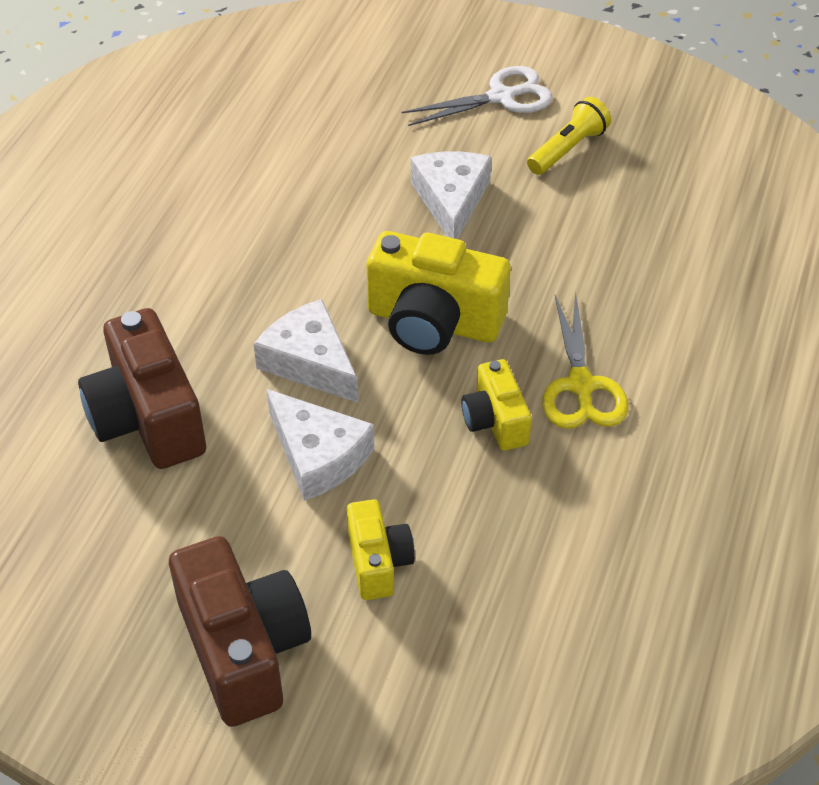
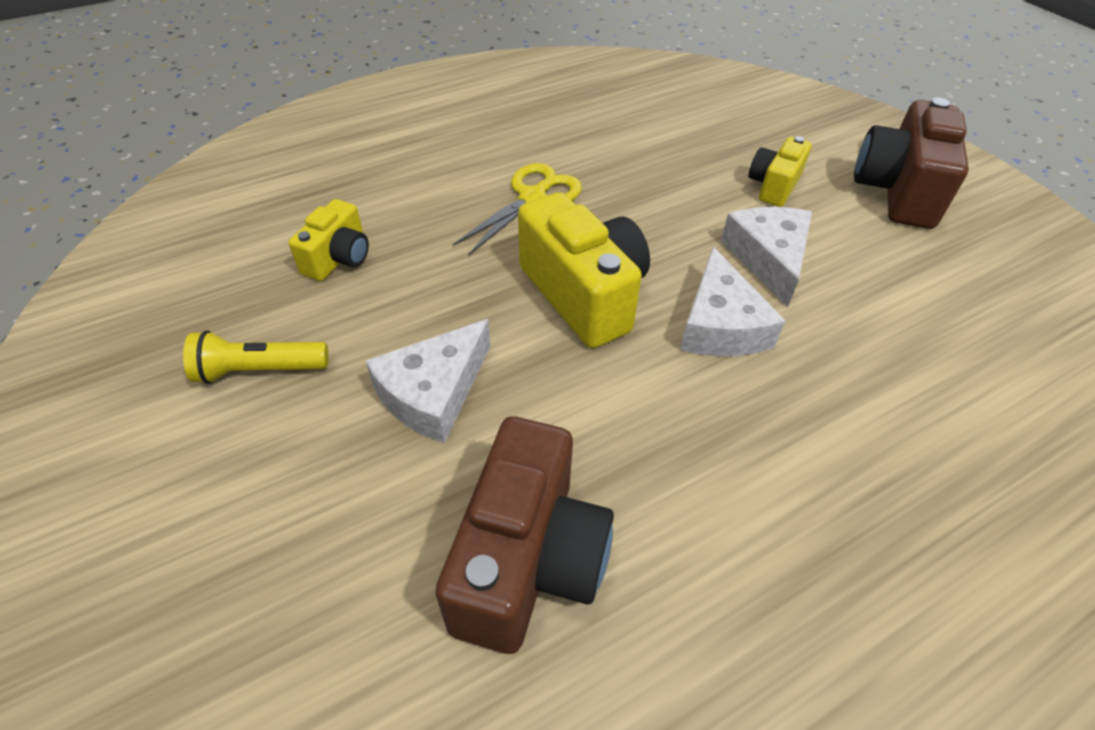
camera: 140 degrees left, 0 degrees up
(148, 418) = (906, 363): brown camera -> brown camera (528, 560)
(495, 421) = (615, 210): yellow camera -> yellow camera (338, 258)
(501, 97) = (209, 487): white scissors -> none

